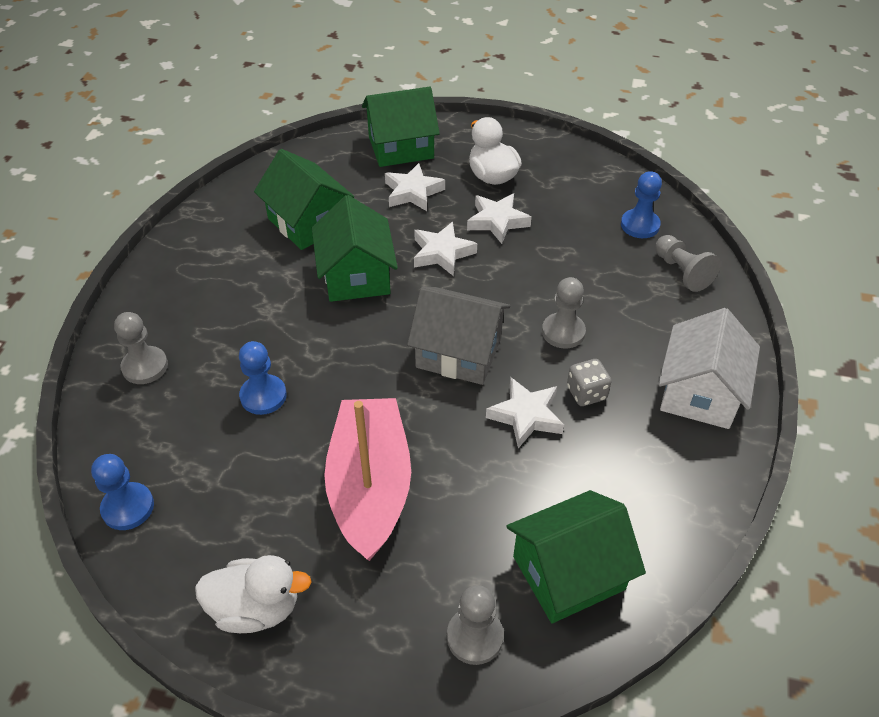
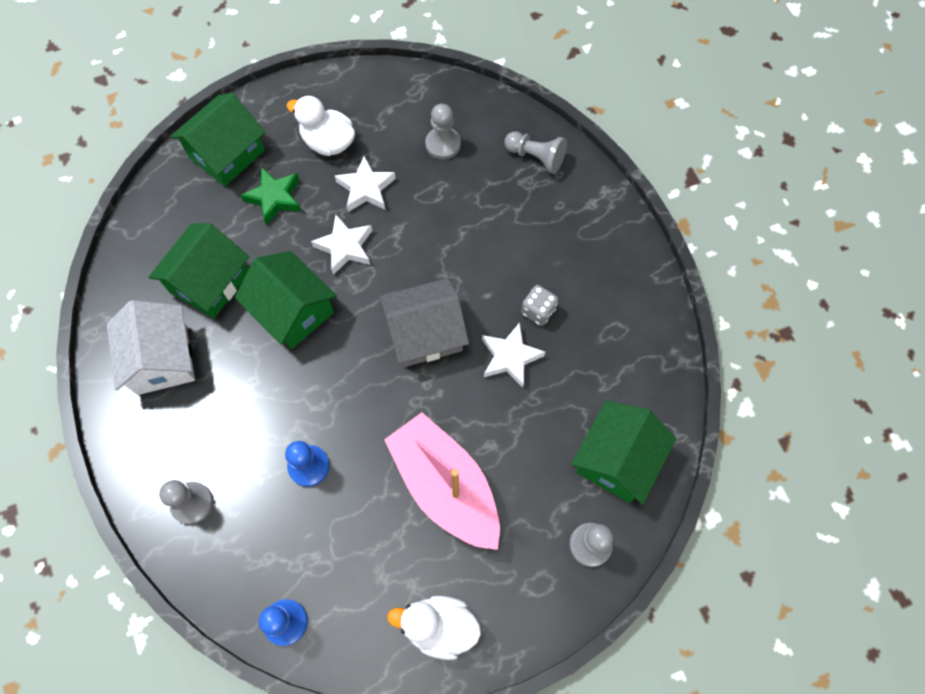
camera: 35 degrees left, 20 degrees up
(256, 608) = (439, 627): white duck -> white duck turned 135 degrees counterclockwise
(308, 222) = (210, 282): green house -> green house turned 75 degrees counterclockwise
(413, 192) = (275, 198): white star -> green star
(563, 332) = (487, 267): grey pawn -> grey pawn (443, 144)
(640, 225) = (477, 128): blue pawn -> none
(699, 392) = (611, 262): white house -> white house (162, 359)

